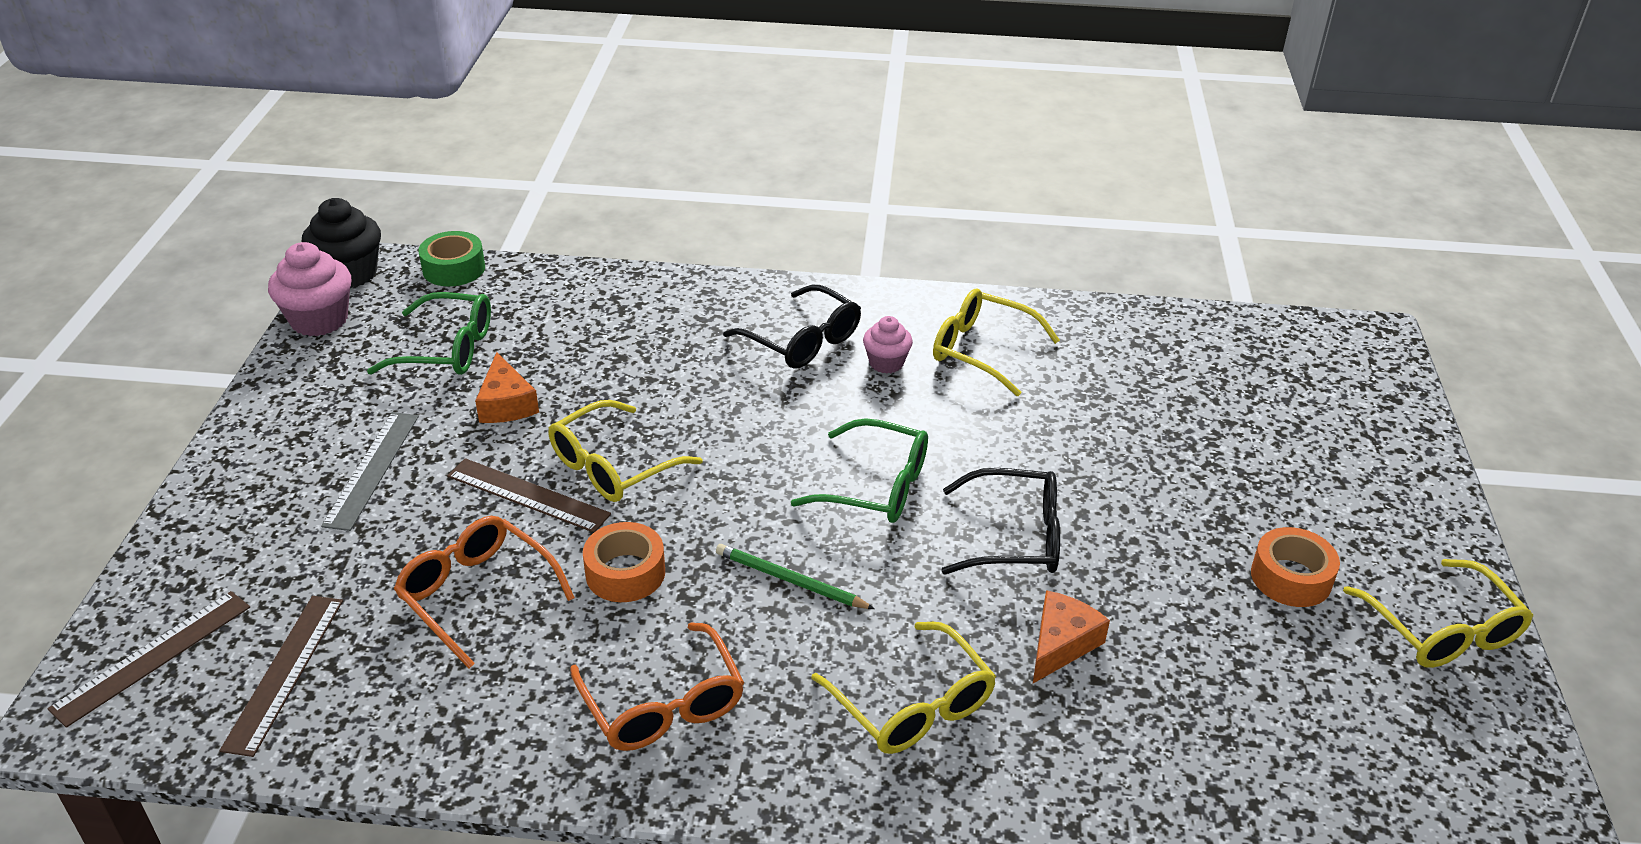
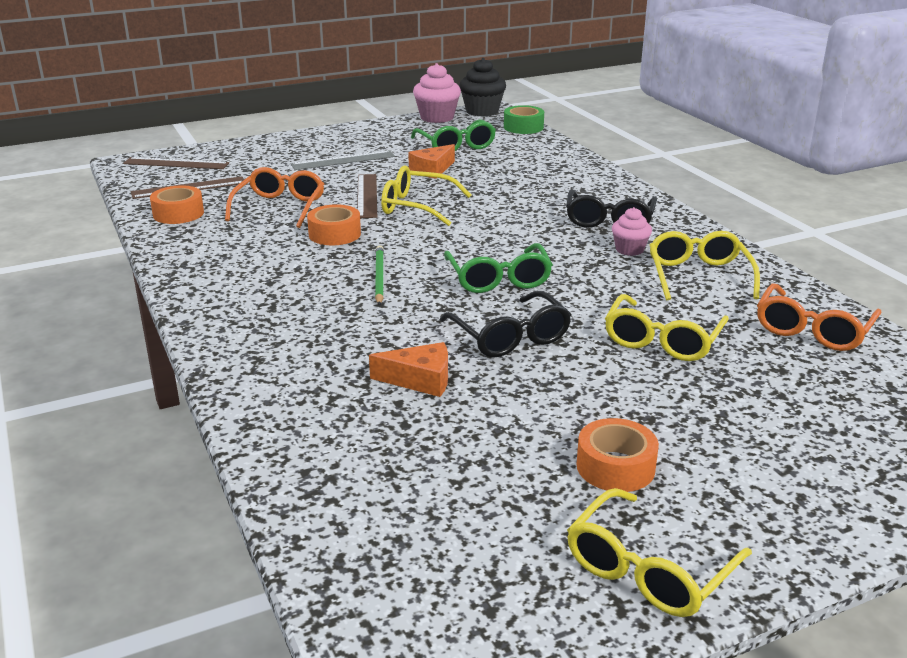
camera: 60 degrees right, 10 degrees down
(381, 715) = (178, 213): none -> orange tape
(663, 704) = (243, 272): orange glasses -> orange glasses (812, 330)
(912, 705) = (309, 342): yellow glasses -> yellow glasses (662, 340)

